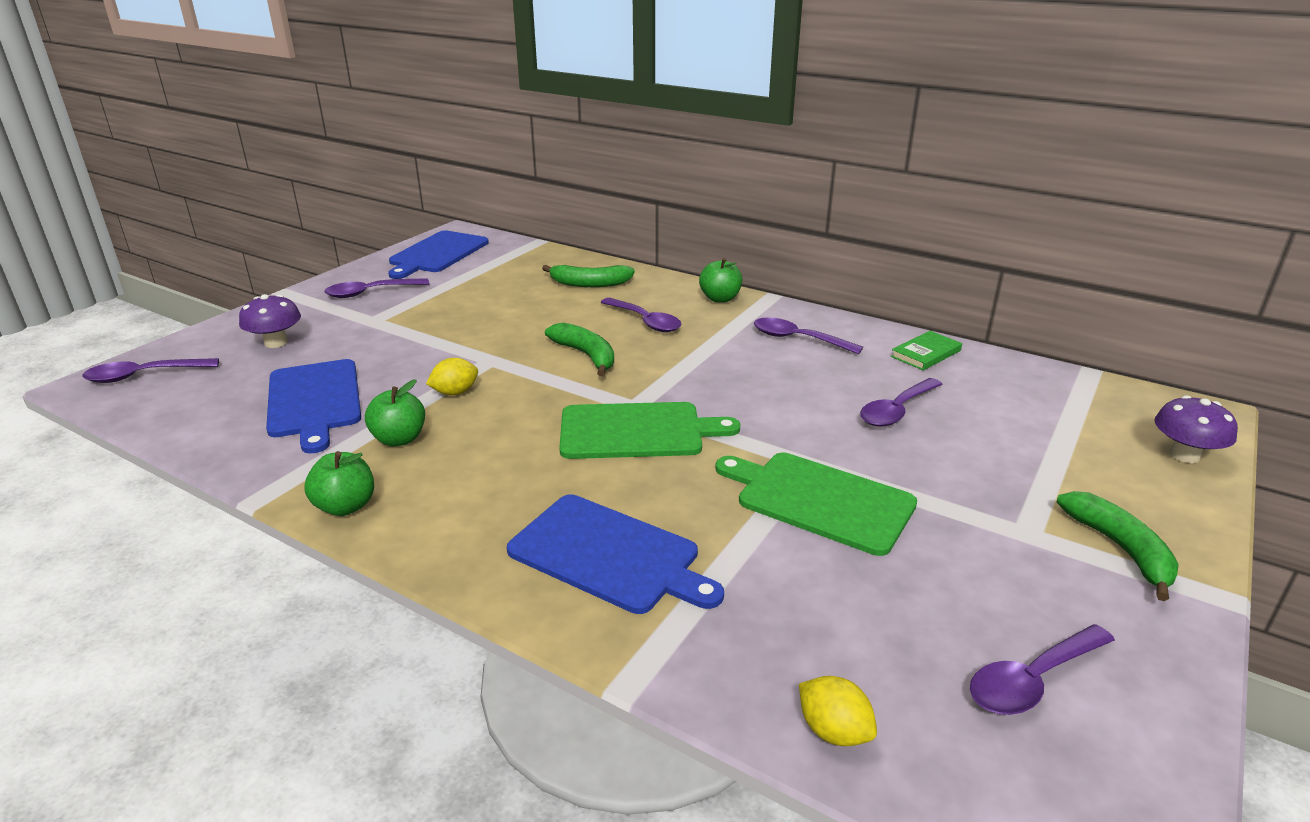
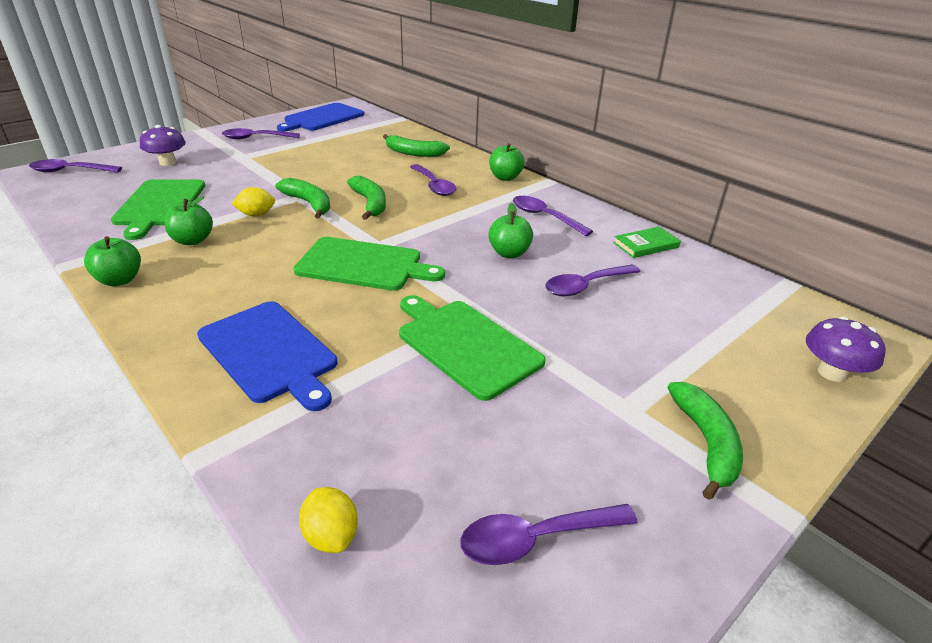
camera: 15 degrees right, 5 degrees up
(314, 401) = (160, 205): blue cutting board -> green cutting board
(510, 368) = (309, 203): none -> green banana
(790, 388) = (509, 253): none -> green apple

